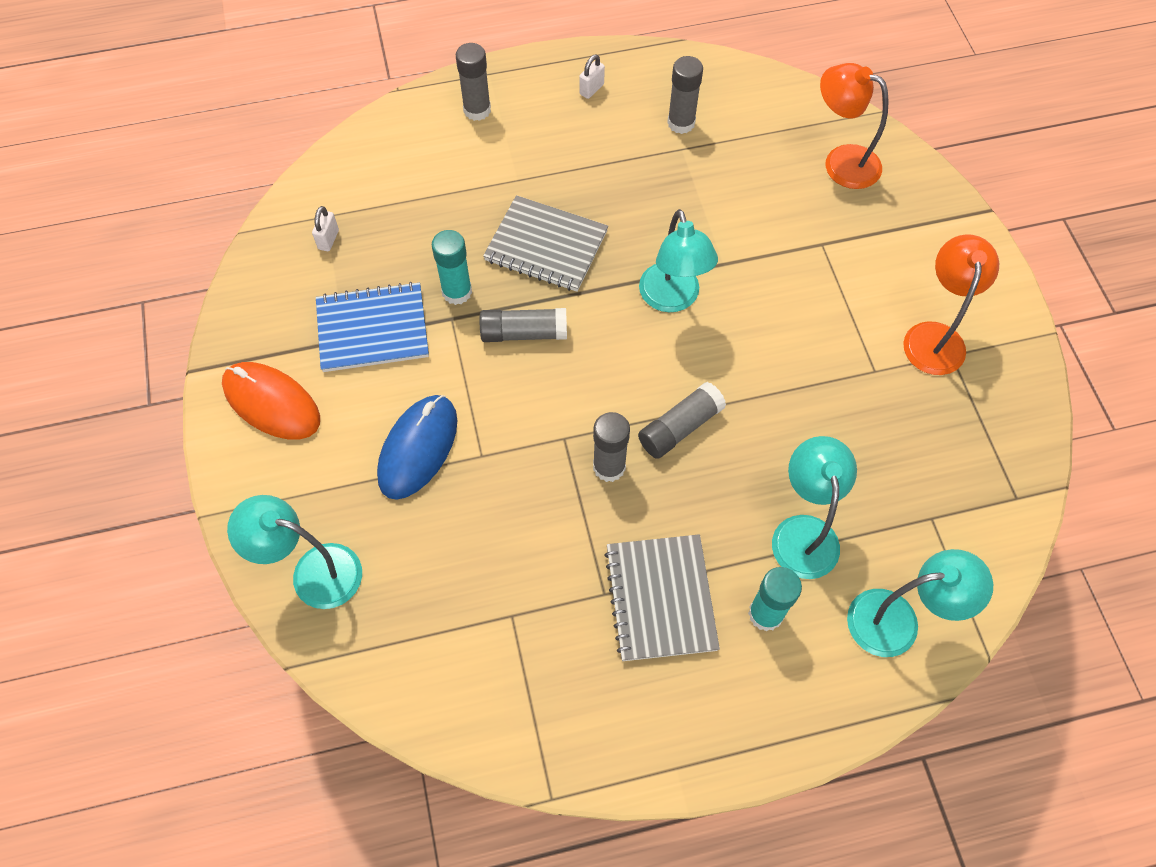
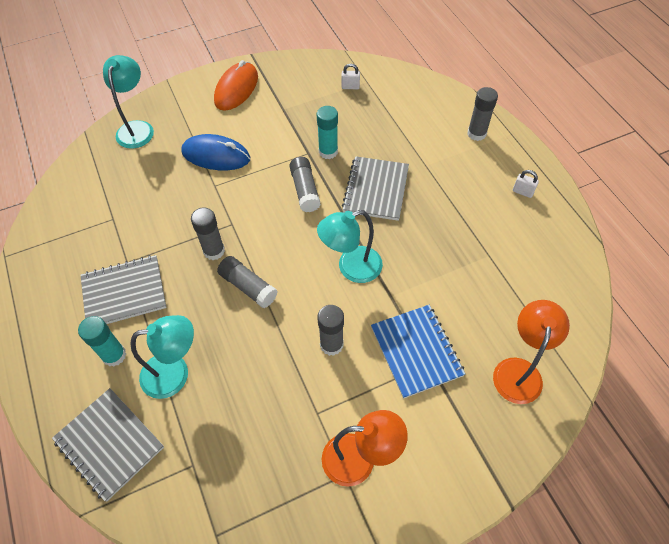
camera: 80 degrees right, 5 degrees down
(372, 329) = (292, 119): blue notebook -> blue notebook (416, 351)
(681, 123) = (514, 251): grey glue stick -> grey glue stick (331, 344)
(897, 620) = (109, 444): turquoise lamp -> grey notebook

